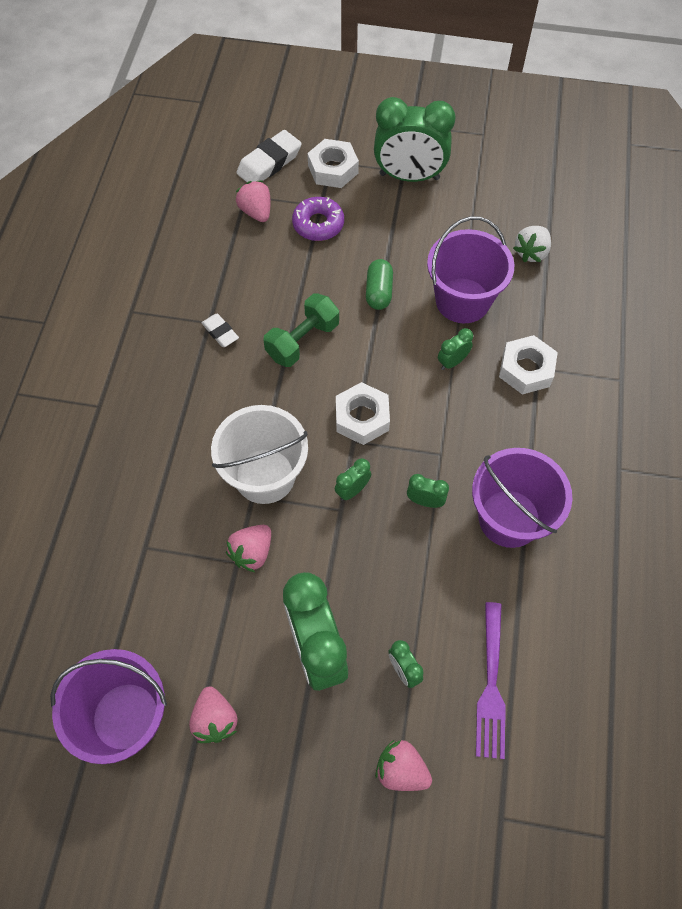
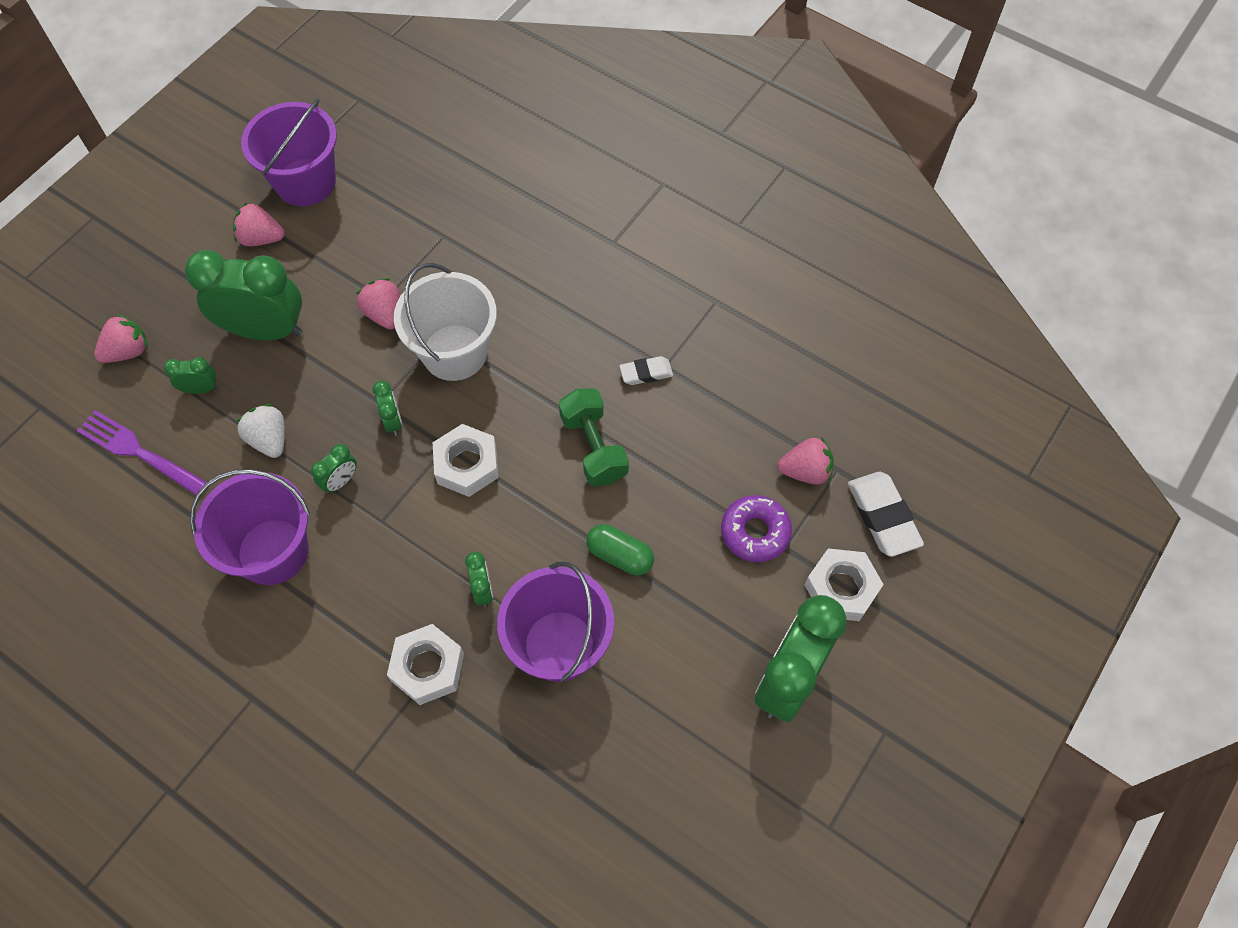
camera: 115 degrees right, 0 degrees up
(531, 252) = (589, 773): white strawberry -> white strawberry (269, 439)

